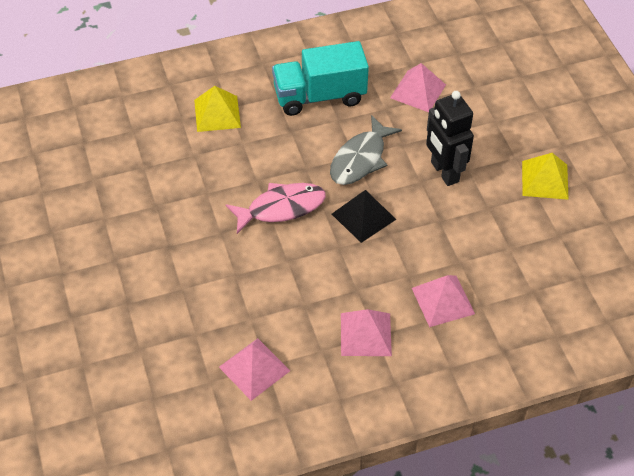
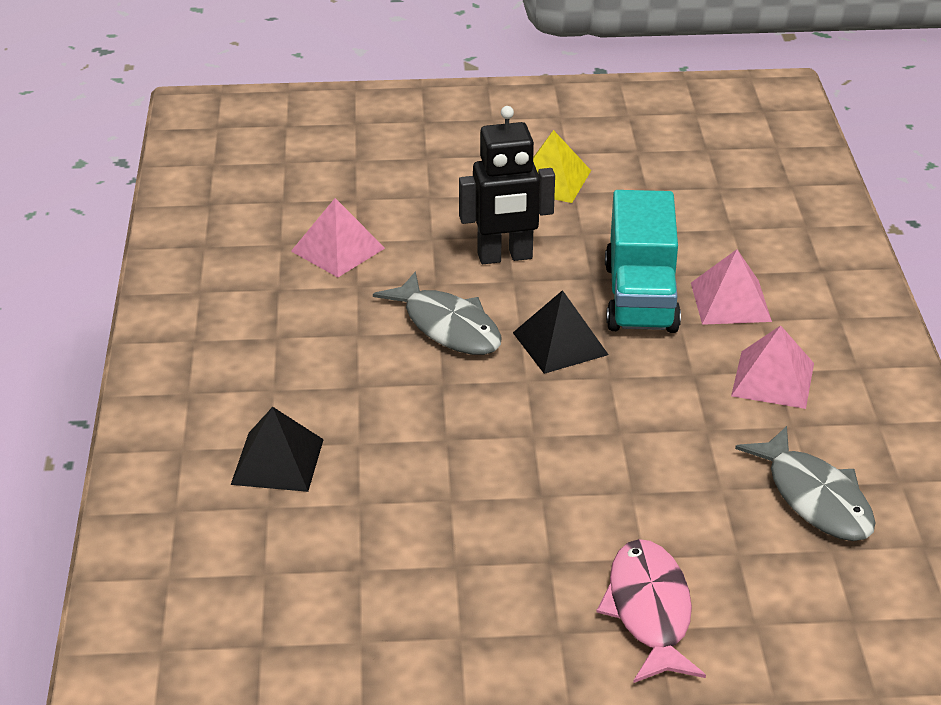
camera: 75 degrees left, 15 degrees down
(217, 113) = (277, 461): yellow pyramid -> black pyramid
(254, 369) = (815, 498): pink pyramid -> grey fish
(281, 208) = (514, 421): pink fish -> pink fish (649, 611)
(319, 96) = (297, 344): turquoise truck -> turquoise truck (640, 298)

